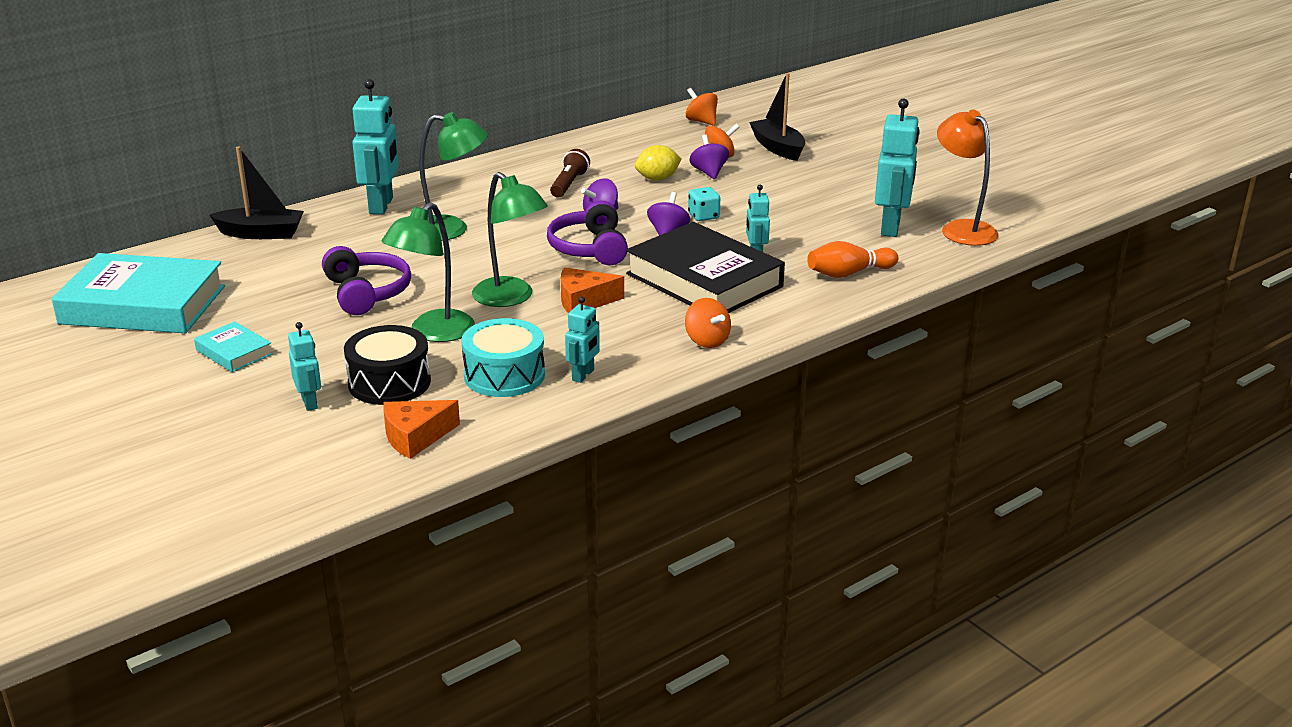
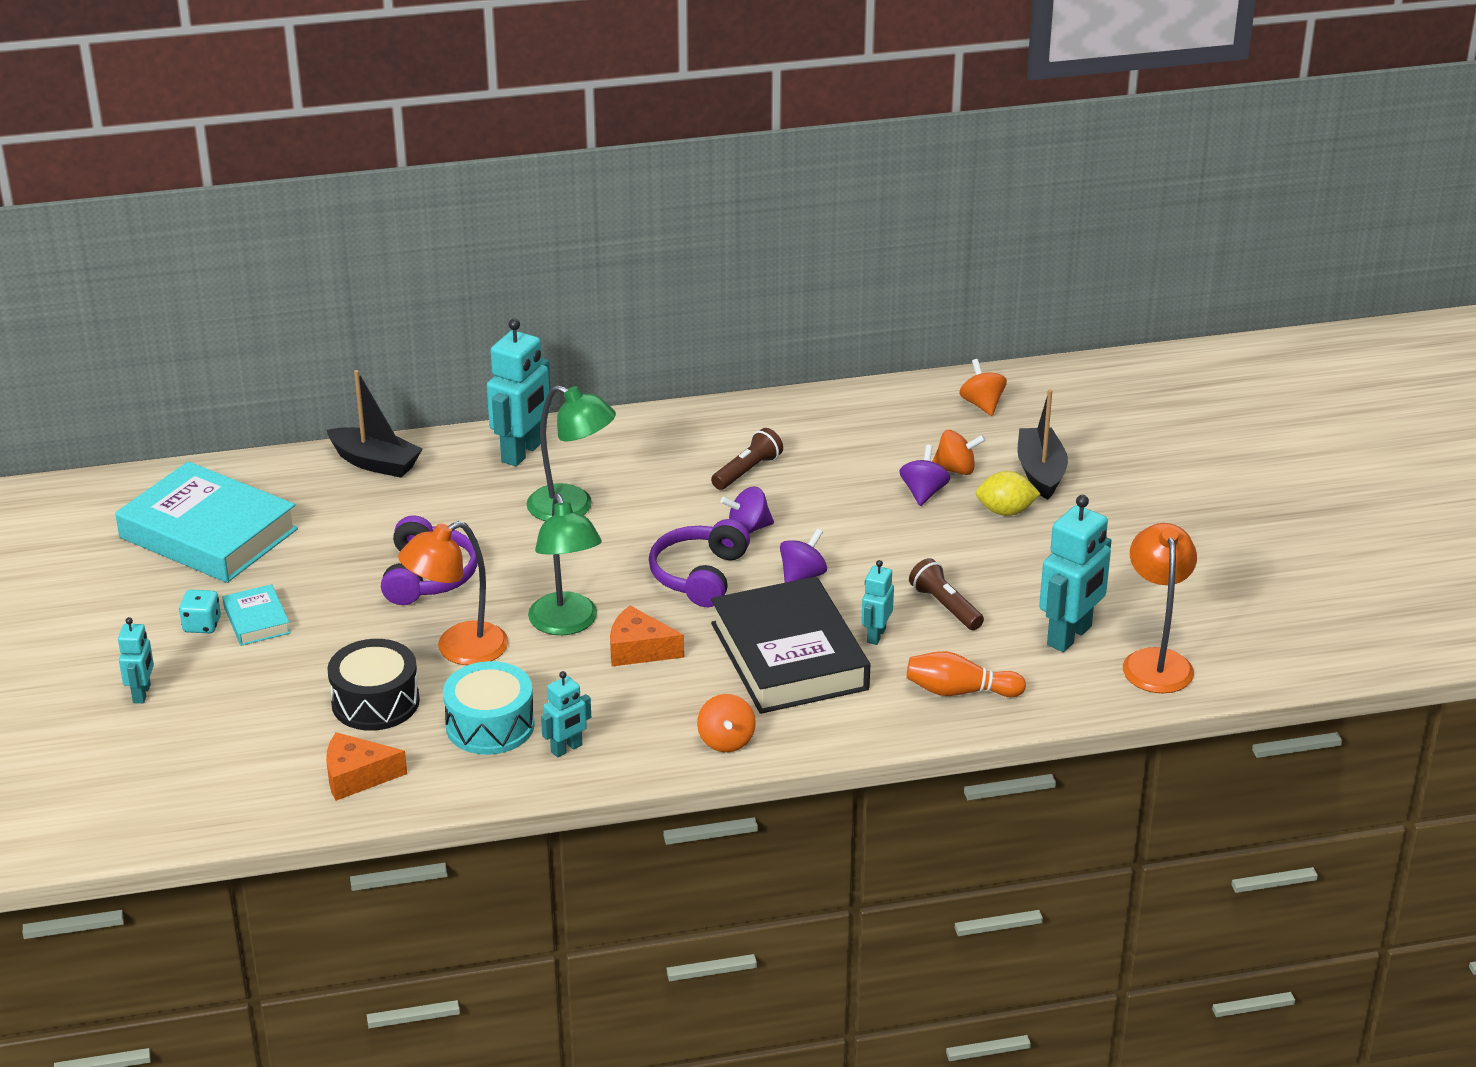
camera: 25 degrees right, 5 degrees up
(310, 402) = (288, 705): turquoise robot -> turquoise robot (142, 694)
(433, 333) = (458, 650): green lamp -> orange lamp
(657, 179) = (855, 488): yellow lemon -> yellow lemon (1005, 511)
(703, 216) = (863, 560): turquoise dice -> turquoise dice (202, 625)
(788, 229) = (945, 606): none -> brown flashlight

